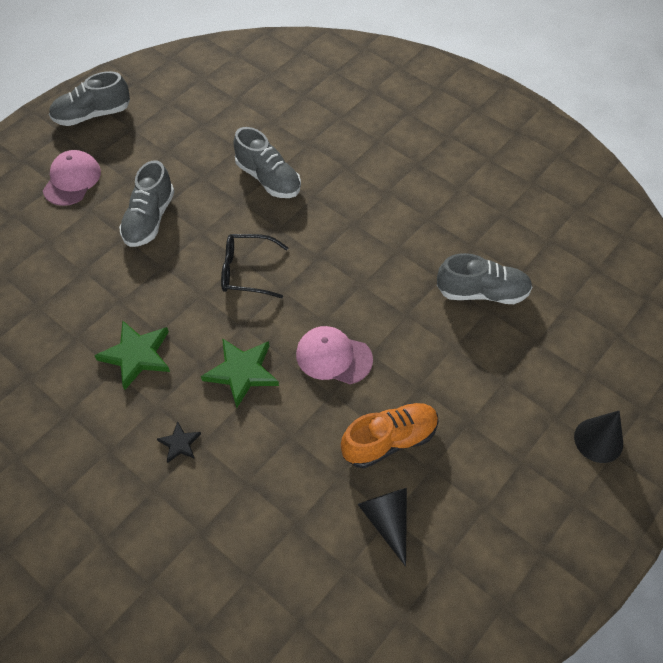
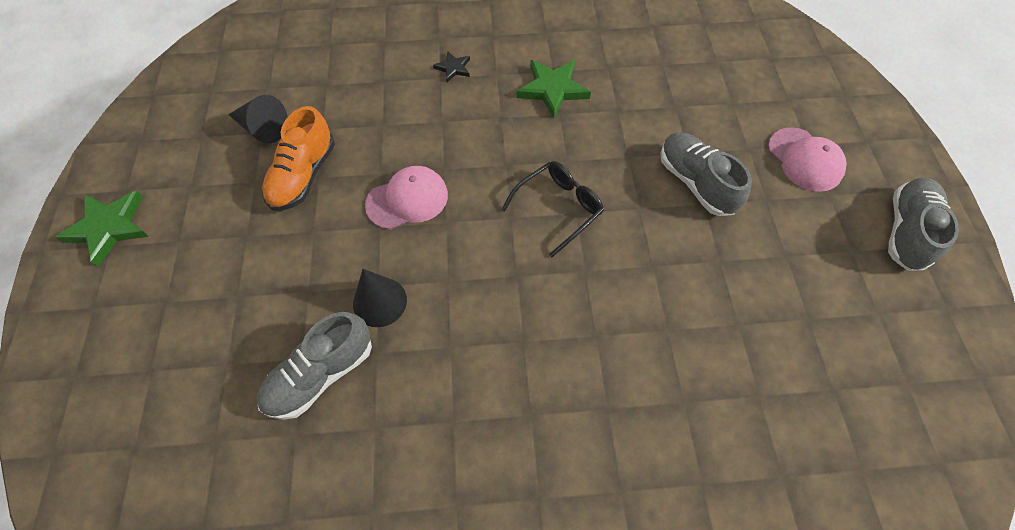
camera: 135 degrees right, 5 degrees up
(242, 372) = (465, 135): green star -> green star (109, 227)
(268, 179) = (662, 315): grey shoe -> none
(598, 440) = (111, 311): black cone -> black cone (379, 302)

